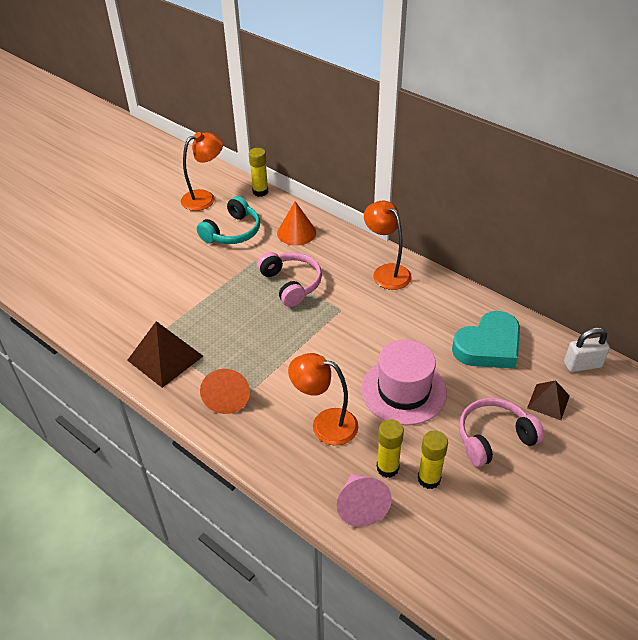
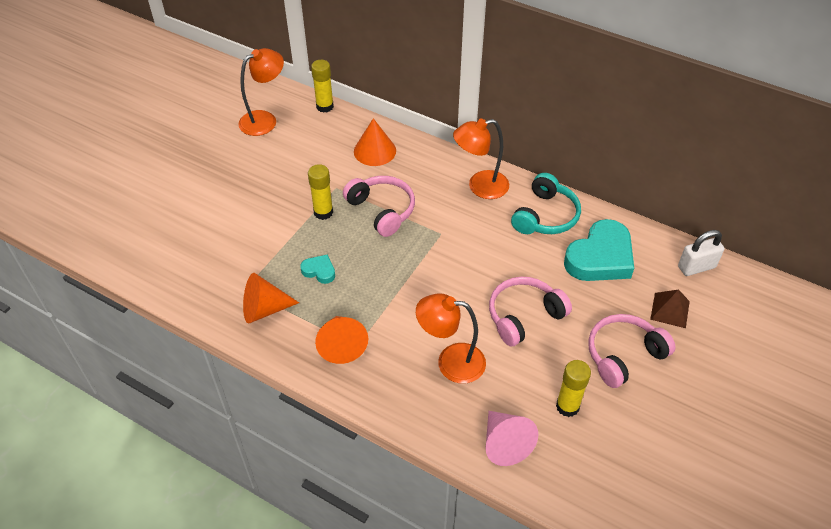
camera: 10 degrees left, 5 degrees up
(165, 358) = (264, 309): brown pyramid -> orange cone
(222, 330) = (319, 271): none -> turquoise heart
(232, 232) = (305, 157): turquoise headphones -> turquoise headphones (545, 216)
(386, 272) = (480, 186): orange lamp -> orange lamp turned 60 degrees counterclockwise
(387, 468) = (524, 400): yellow glue stick -> yellow glue stick (323, 212)
(403, 391) = (524, 316): pink hat -> pink headphones

